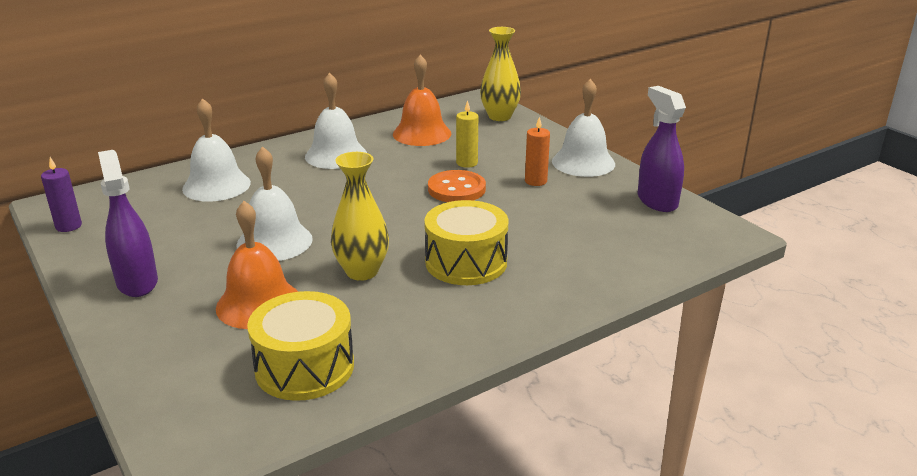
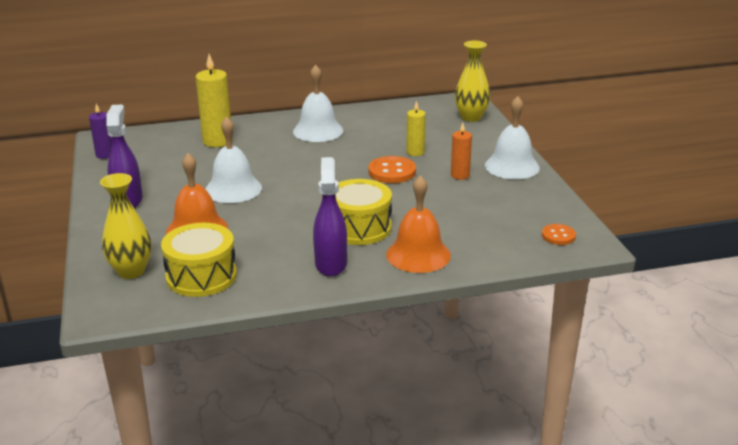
camera: 20 degrees right, 0 degrees up
(216, 185) = (217, 141): white bell -> yellow candle
(362, 271) = (280, 221): yellow vase -> yellow vase (131, 271)
(422, 133) = (396, 123): orange bell -> orange bell (418, 254)
(657, 201) = (548, 207): purple spray bottle -> purple spray bottle (331, 264)
(692, 231) = (558, 236): none -> orange button

